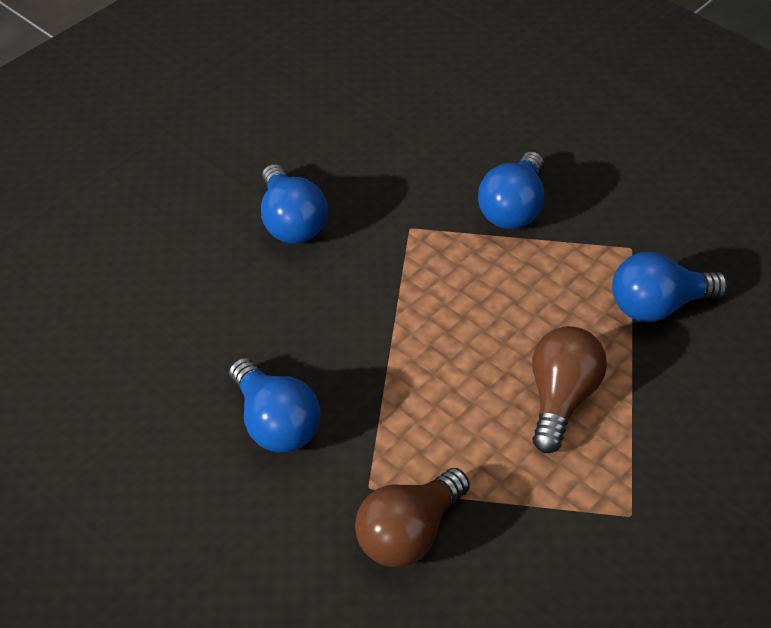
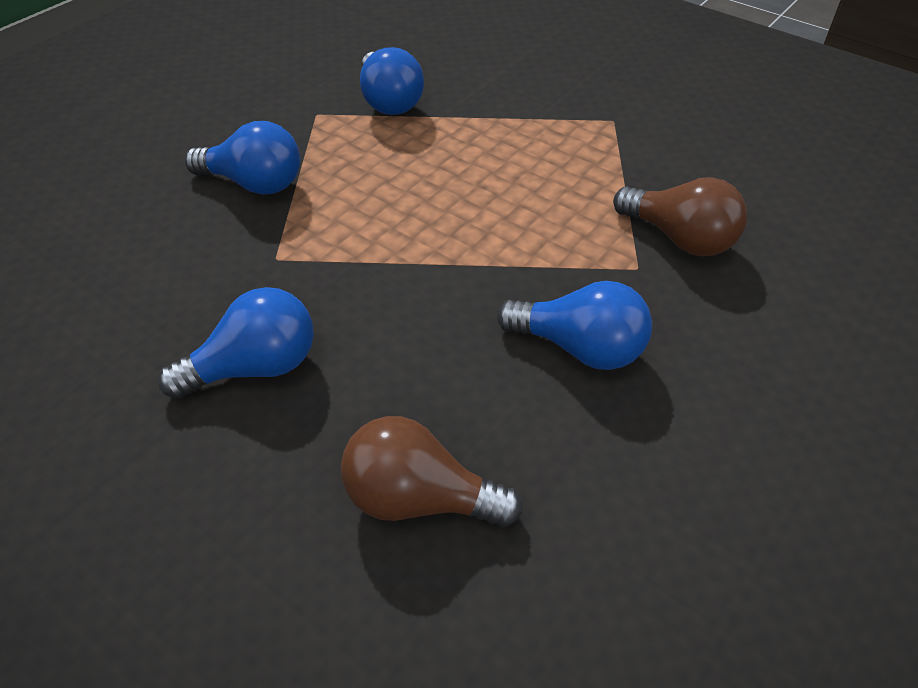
camera: 95 degrees left, 0 degrees up
(275, 423) = (579, 347): blue light bulb -> blue light bulb turned 60 degrees clockwise
(561, 399) = (504, 153): brown light bulb -> brown light bulb (419, 498)

